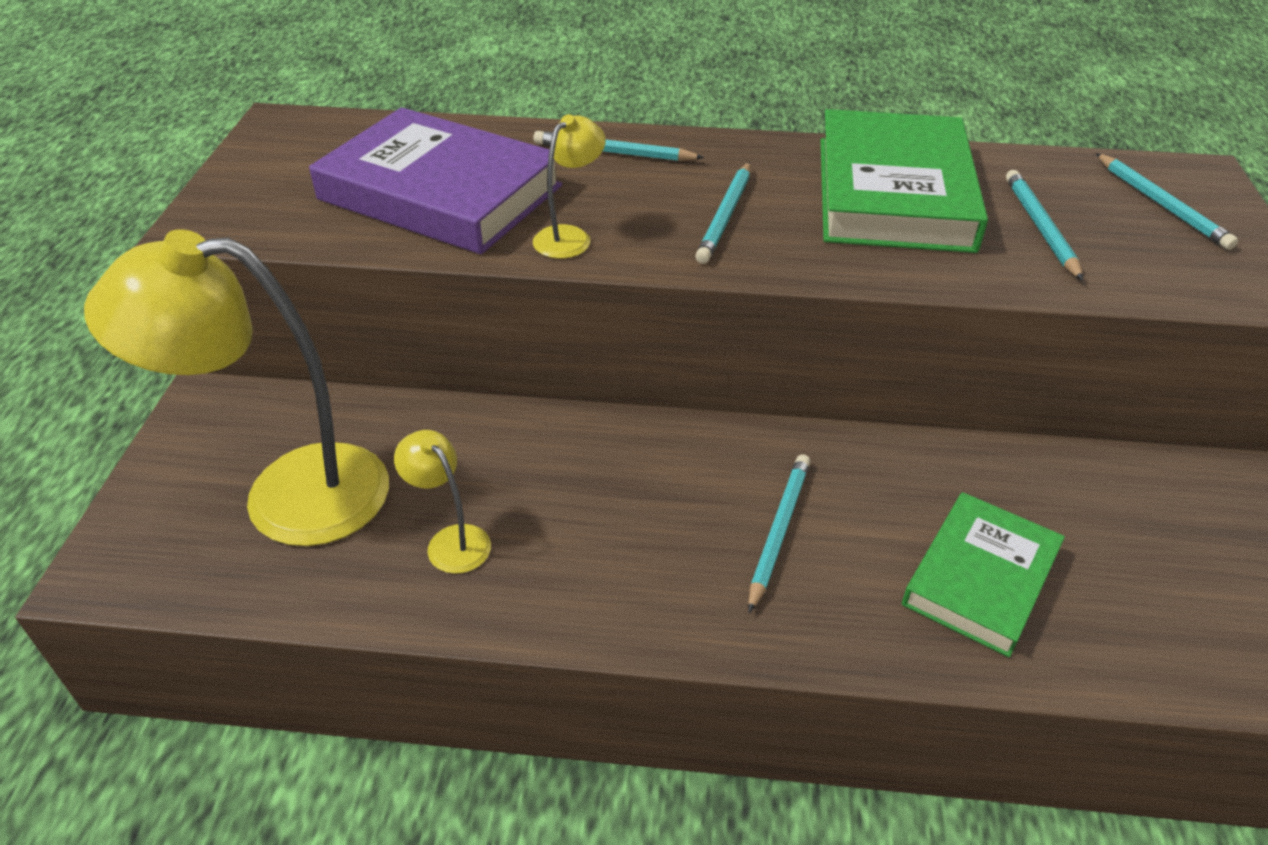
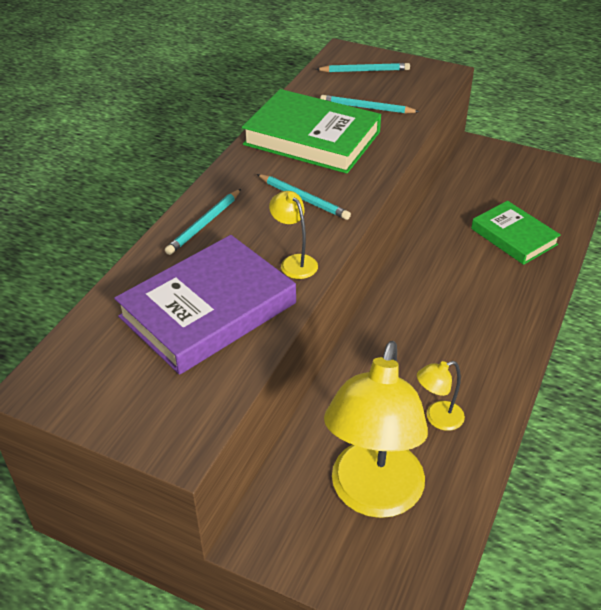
camera: 70 degrees left, 0 degrees up
(778, 531) = (468, 289): turquoise pencil -> none

